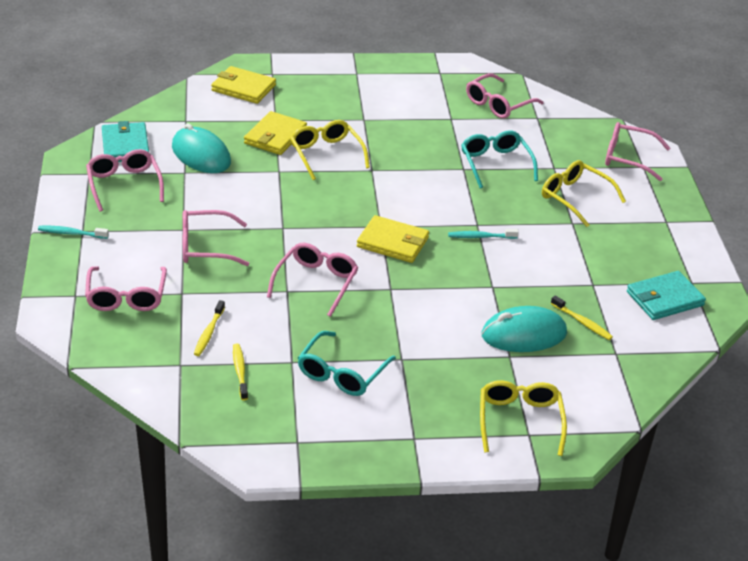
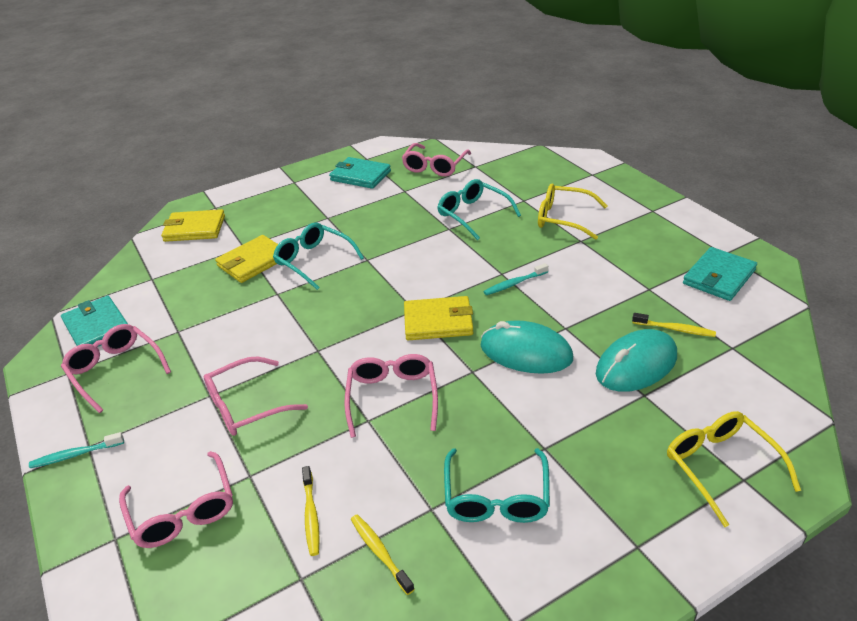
camera: 20 degrees left, 0 degrees up
(201, 155) = (186, 307): turquoise mouse -> turquoise mouse (526, 352)
(275, 136) = (253, 262): yellow wallet -> yellow wallet turned 45 degrees clockwise
(326, 154) = (314, 261): yellow glasses -> turquoise glasses
(421, 88) = (360, 176): none -> turquoise wallet
(628, 158) = (574, 172): pink glasses -> none

